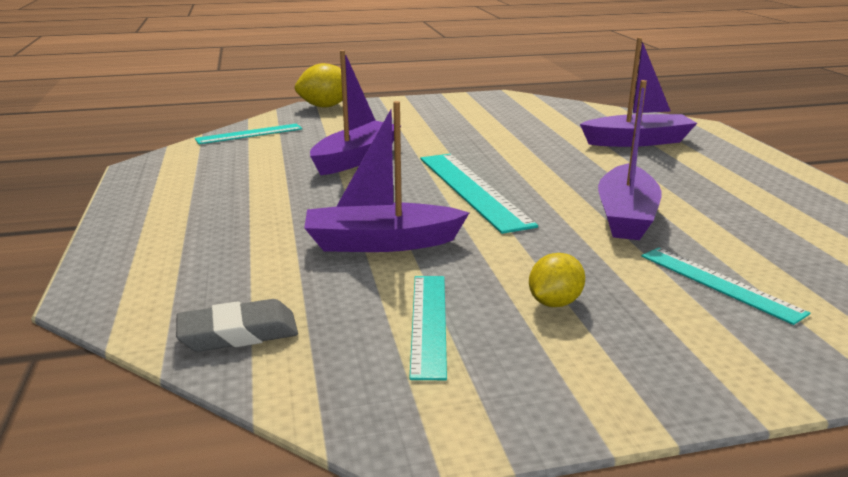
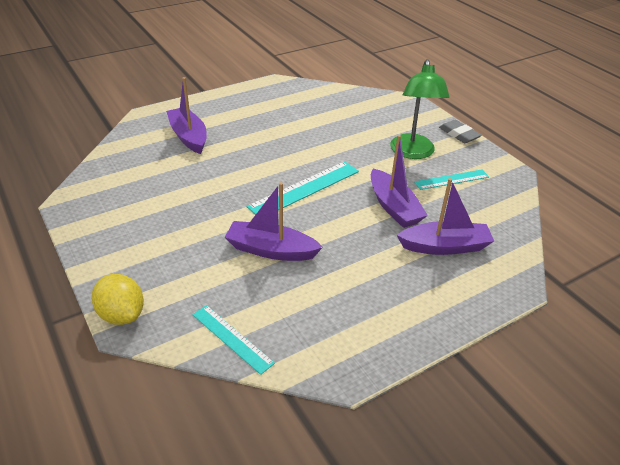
camera: 110 degrees left, 15 degrees up
(238, 333) = (500, 226): grey eraser -> grey eraser (459, 134)
(554, 302) = (413, 153): yellow lemon -> green lamp
(626, 216) = (314, 139): purple boat -> purple boat (444, 246)
(719, 283) = (369, 118): turquoise ruler -> none

